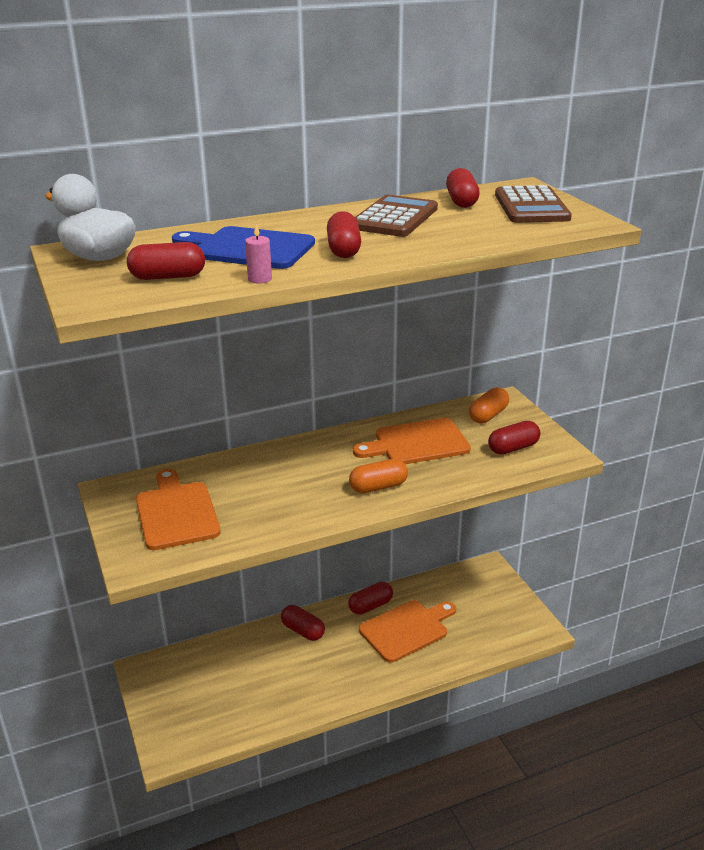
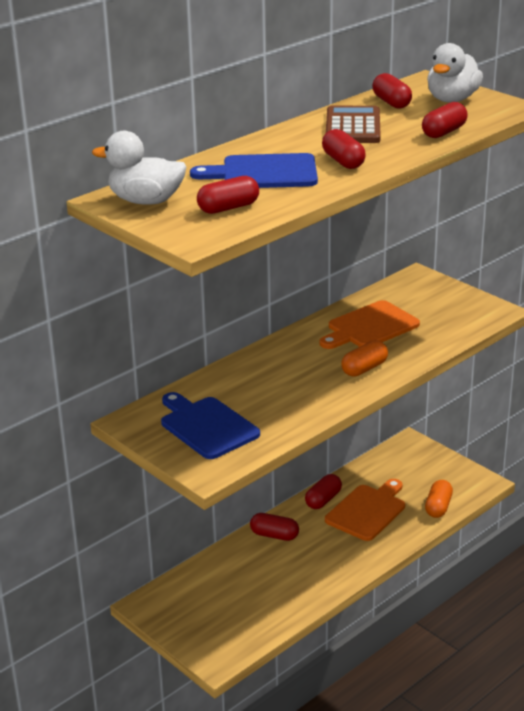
camera: 20 degrees left, 0 degrees up
(176, 513) = (206, 426): orange cutting board -> blue cutting board
(259, 279) = (305, 197): pink candle -> none
(488, 415) = (413, 292): orange capsule -> orange capsule (438, 507)
(513, 448) = (453, 314): red capsule -> red capsule (444, 132)
(531, 207) = (452, 99): brown calculator -> white duck

